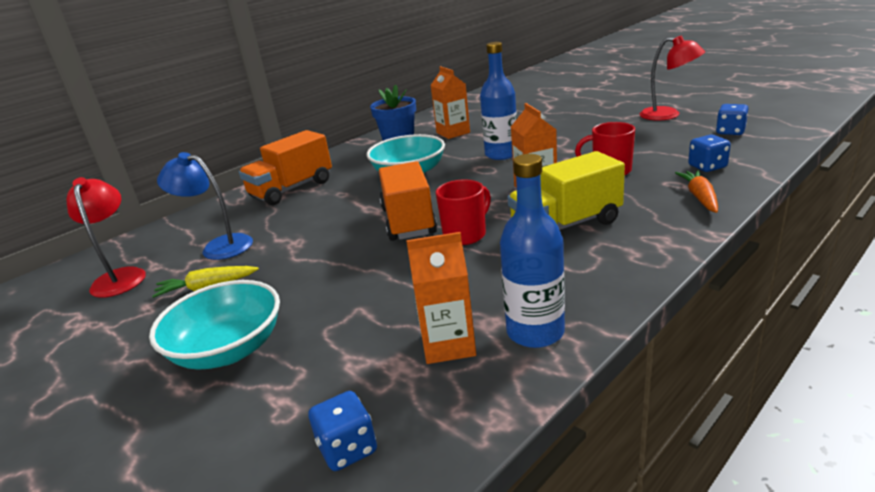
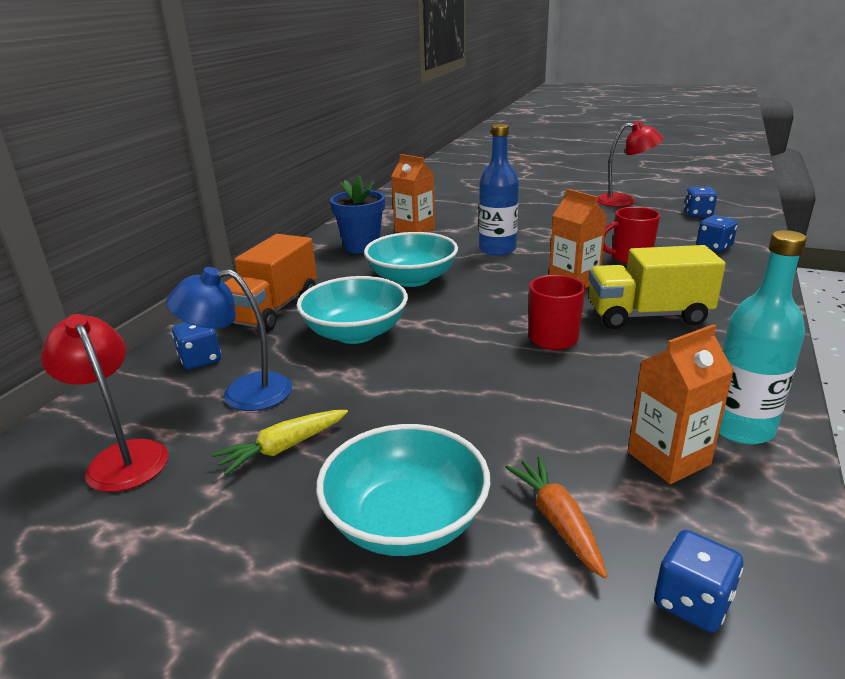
camera: 25 degrees left, 0 degrees up
(216, 220) = (200, 360): none -> blue dice
(328, 213) = (355, 333): none -> turquoise bowl
(408, 221) = (470, 331): orange truck -> none
(535, 332) = (740, 427): blue bottle -> turquoise bottle
(566, 225) = (647, 315): yellow truck -> yellow truck turned 45 degrees clockwise
(700, 197) = (740, 275): orange carrot -> orange carrot (557, 521)

